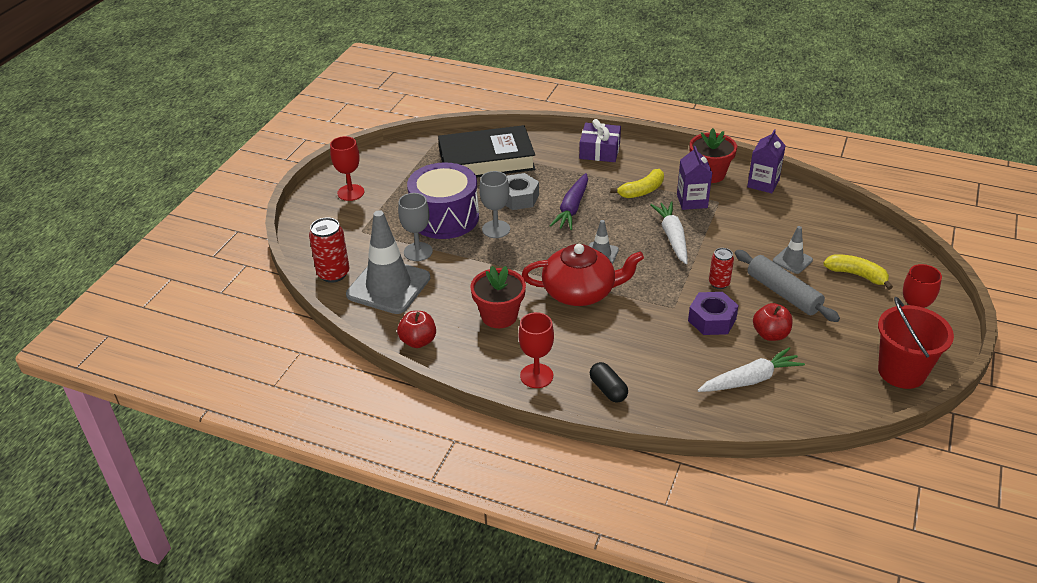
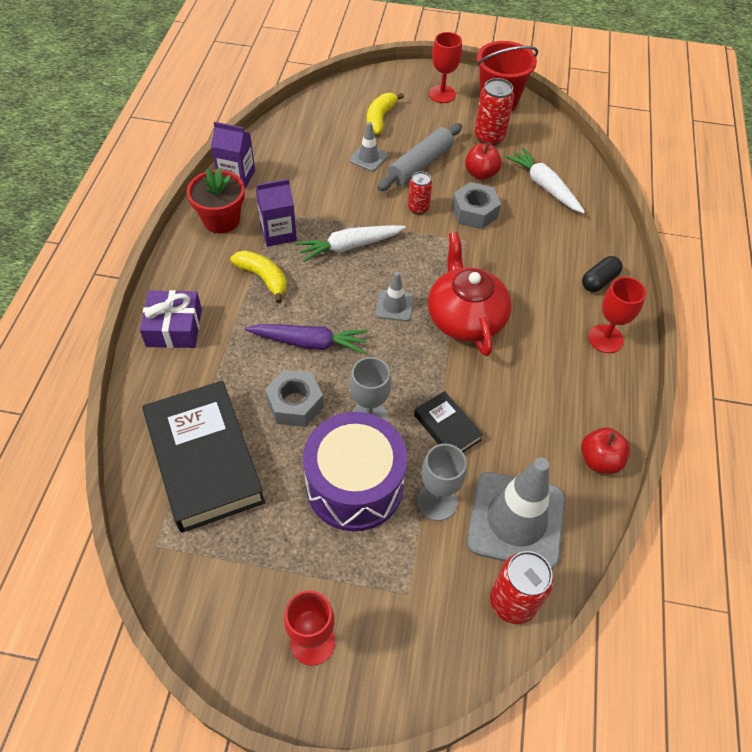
camera: 105 degrees left, 15 degrees up
(475, 265) = (447, 427): none -> black book
(499, 316) = (529, 386): red flower pot -> none
(712, 320) = (474, 212): purple nut -> grey nut
(832, 352) = (489, 137): none -> red can

